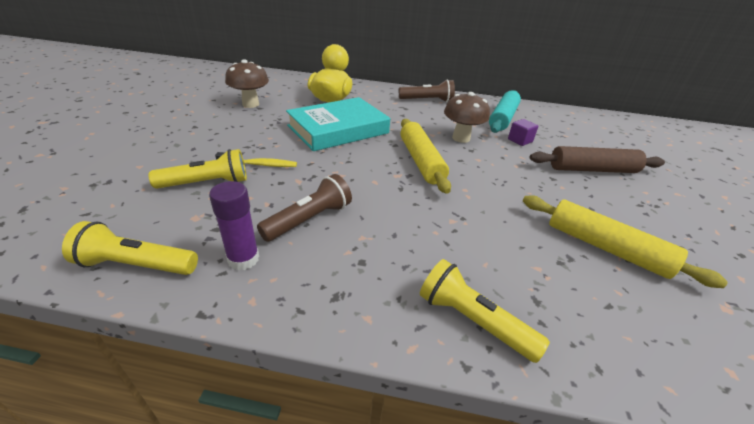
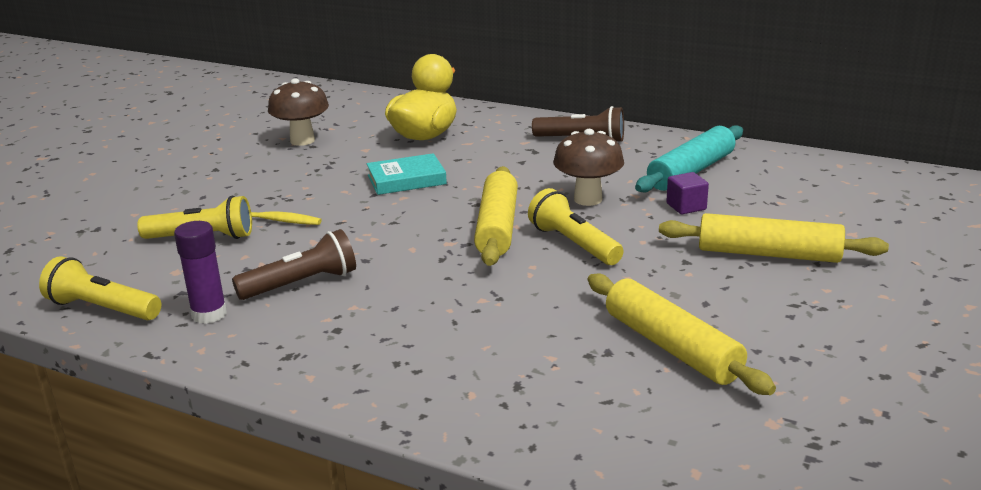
camera: 20 degrees right, 10 degrees down
(338, 129) = (406, 180): turquoise book -> turquoise book, size x0.56
(472, 320) = (423, 392): yellow flashlight -> yellow flashlight (573, 244)
(592, 169) = (768, 254): brown rolling pin -> yellow rolling pin

